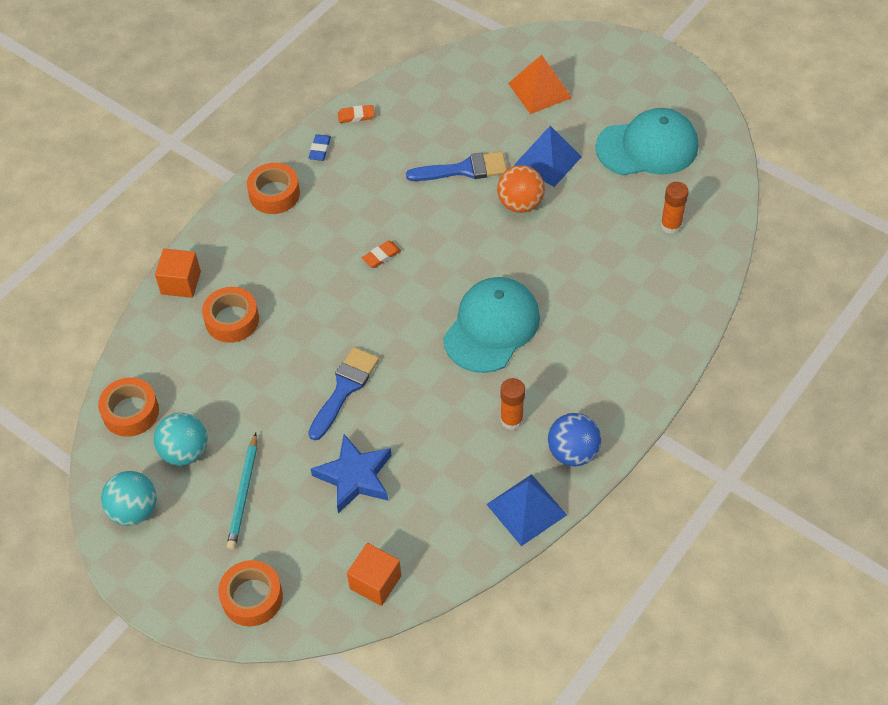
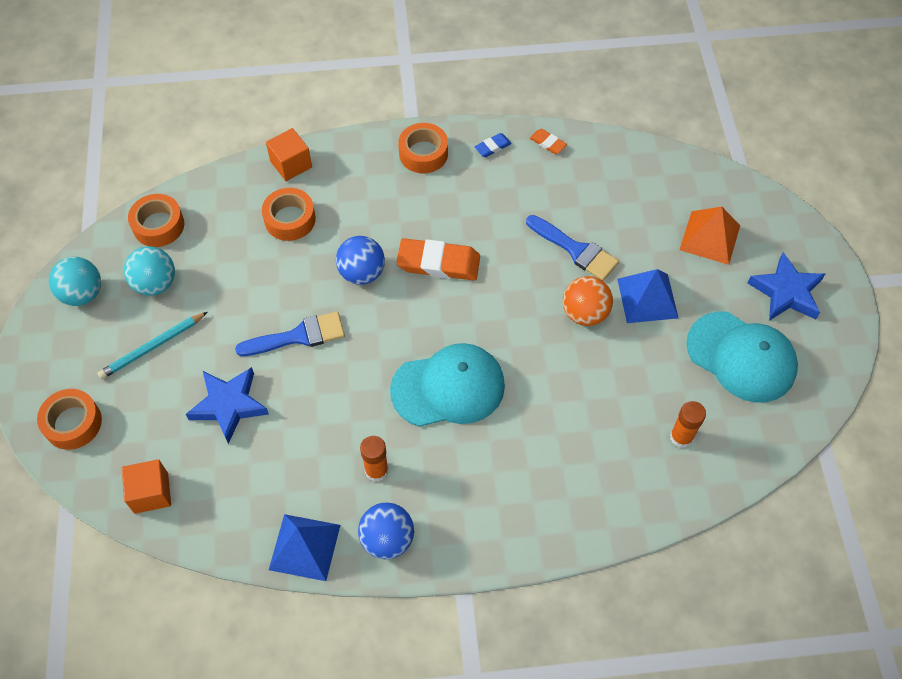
camera: 45 degrees right, 5 degrees up
(335, 309) = (362, 273): none -> blue ball
(381, 256) = (438, 263): orange eraser -> orange eraser, size x2.07
(626, 85) = (786, 292): none -> blue star

